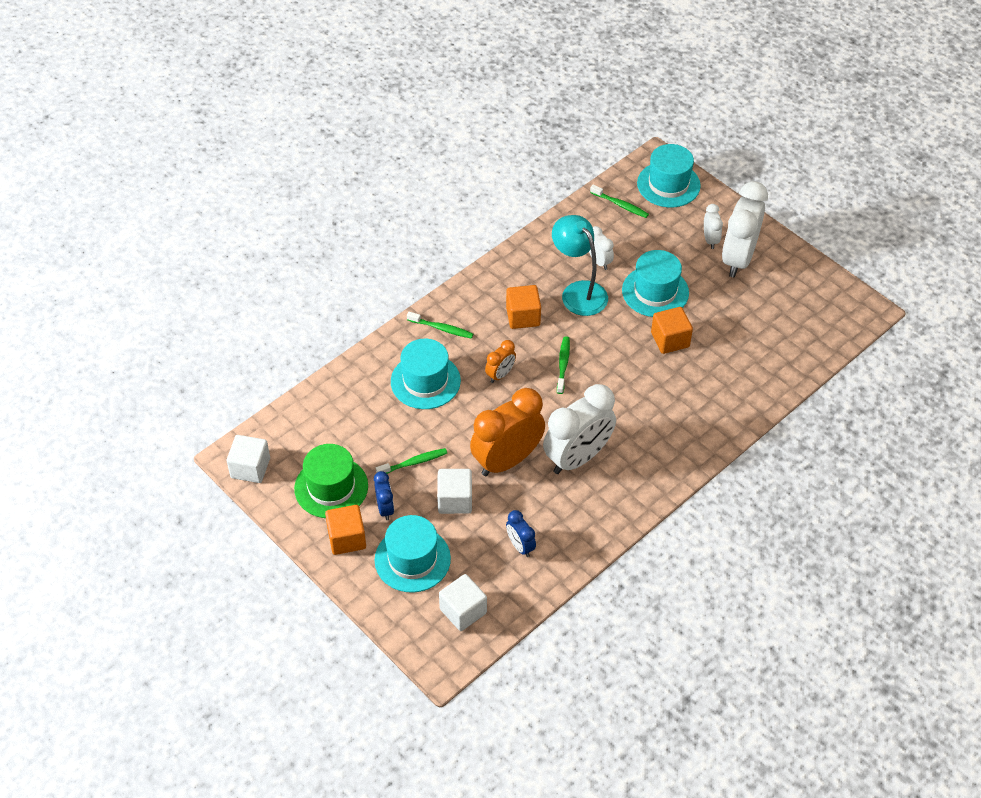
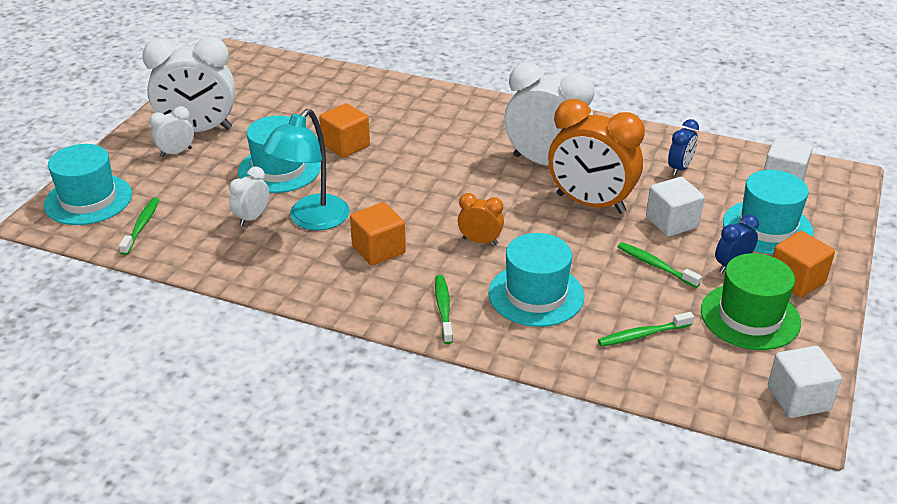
camera: 115 degrees left, 15 degrees down
(563, 364) = (431, 202): green toothbrush -> green toothbrush (642, 335)

